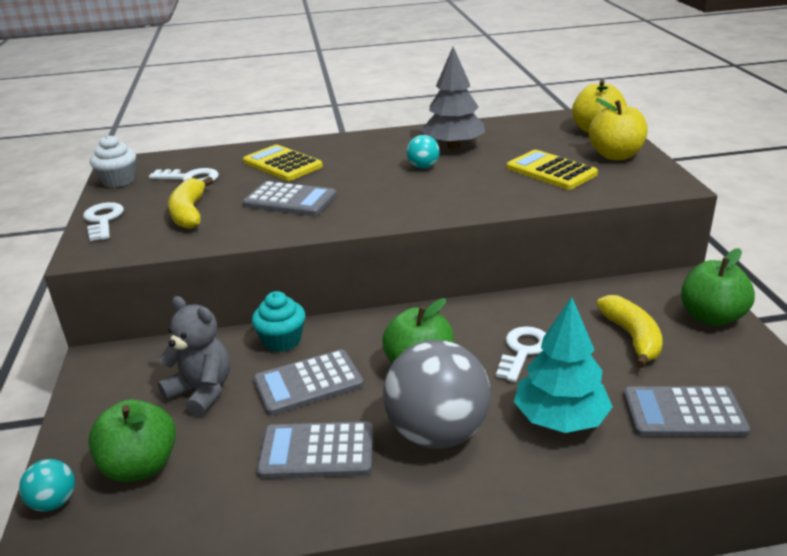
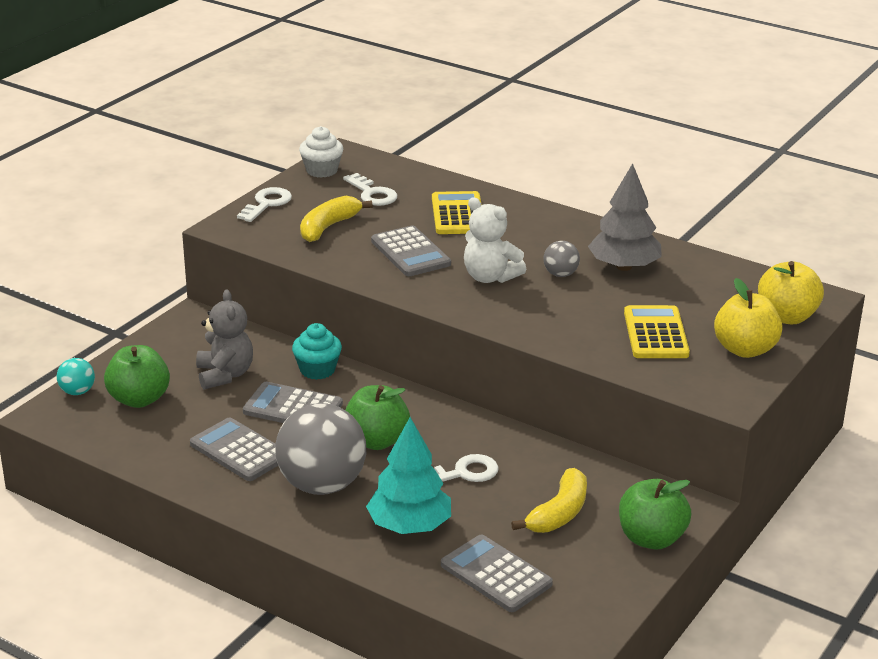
camera: 40 degrees right, 0 degrees up
(379, 189) = (490, 277): none -> white teddy bear
(423, 167) = (560, 274): turquoise ball -> grey ball

